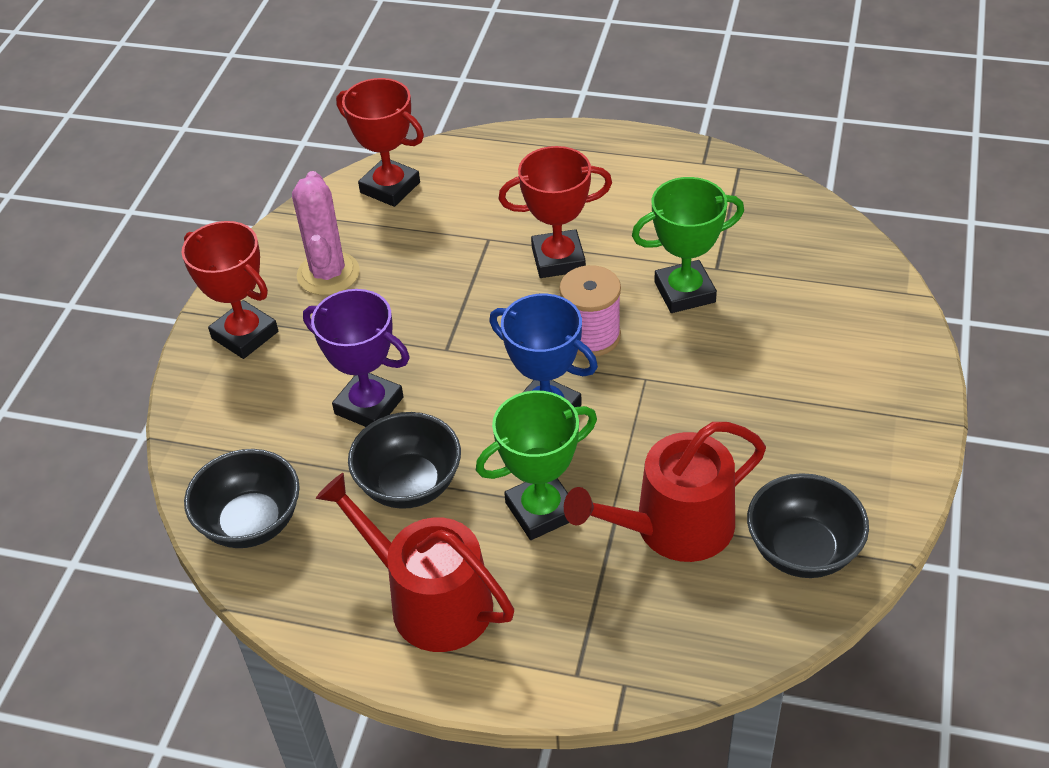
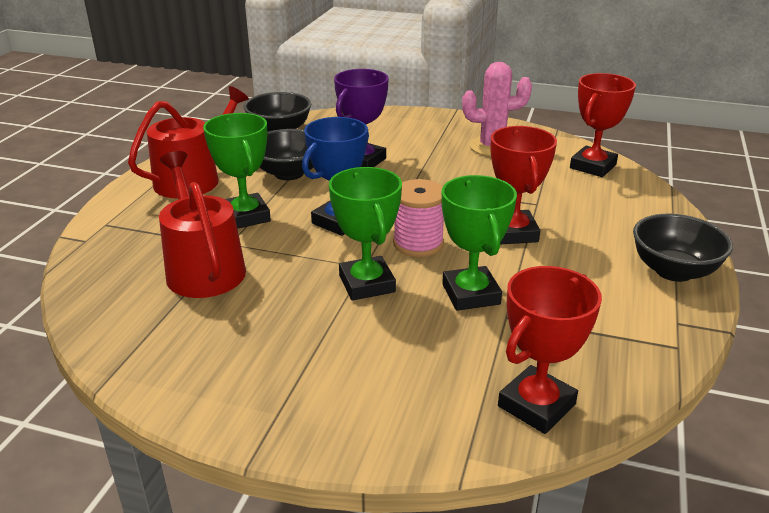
camera: 90 degrees right, 15 degrees down
(245, 335) = (434, 125): red trophy -> red trophy (536, 405)
(680, 373) = (367, 284): none -> green trophy
(802, 550) = (146, 329): black bowl -> black bowl (673, 271)

